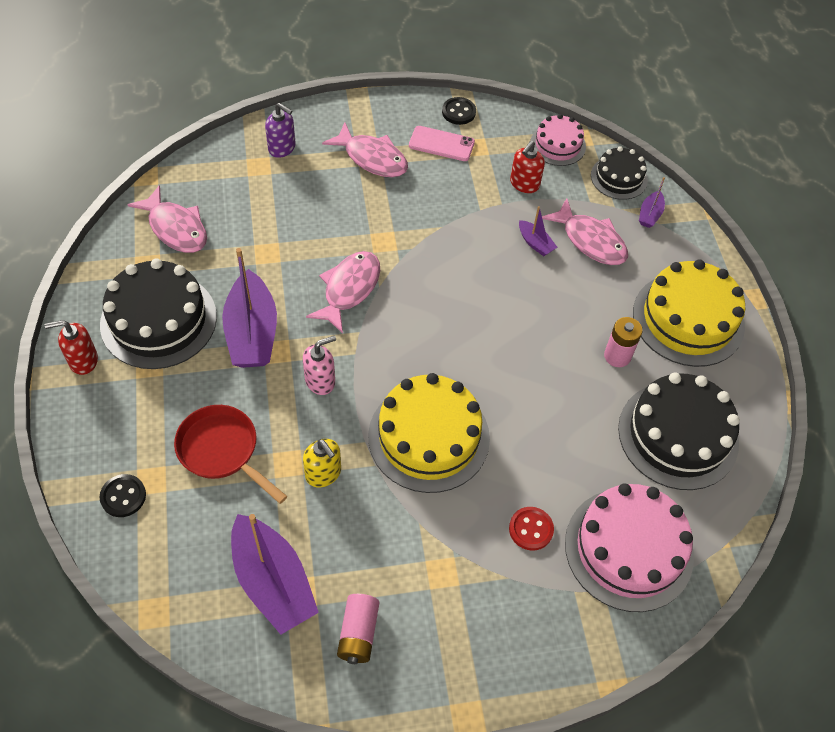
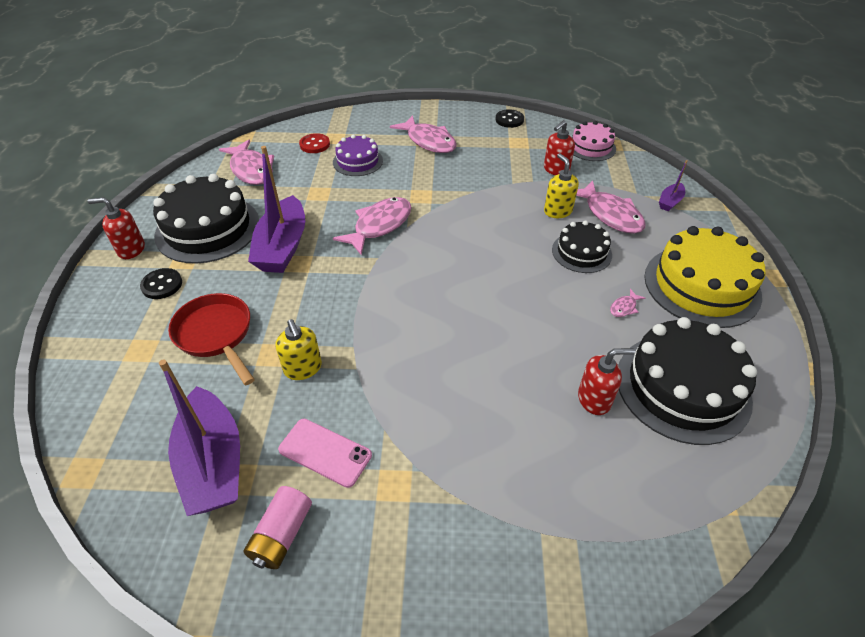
camera: 15 degrees right, 10 degrees down
(123, 496) = (108, 360): black button -> black button (162, 285)
(282, 148) = (357, 129): purple soap dispenser -> none
(297, 200) = (358, 161): none -> purple cake
(320, 381) = (329, 291): pink soap dispenser -> none
(429, 437) = (417, 351): yellow cake -> none
(441, 144) = (489, 138): pink phone -> pink phone (325, 452)
(531, 529) = (503, 456): red button -> red button (314, 145)
(535, 243) = (557, 211): purple boat -> yellow soap dispenser
(602, 460) = (594, 399): none -> red soap dispenser
(617, 356) = (624, 307): pink battery -> pink fish
(619, 177) = (643, 173): black cake -> black cake (581, 252)
(629, 549) = (613, 496): pink cake -> none

